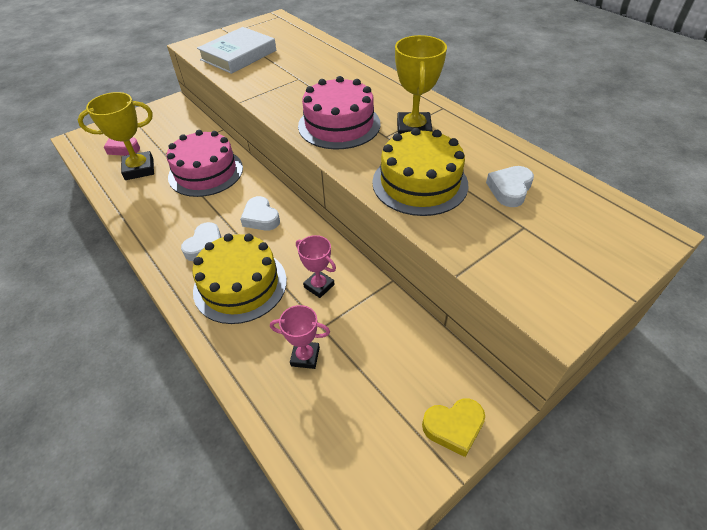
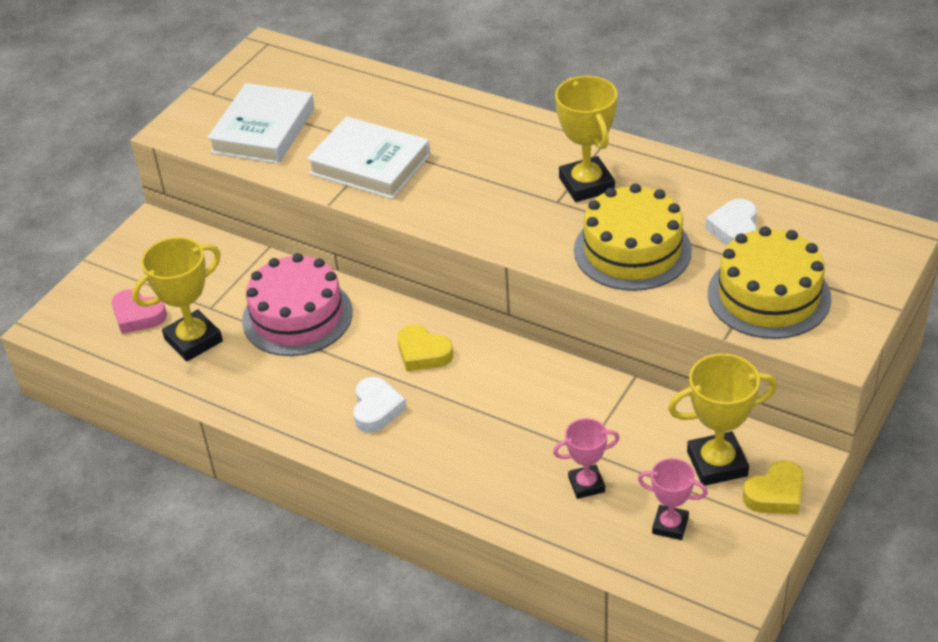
camera: 20 degrees left, 5 degrees down
(240, 285) = (457, 439): yellow cake -> yellow cake (769, 295)
(261, 218) = (423, 353): white heart -> yellow heart
(283, 86) = (370, 164): none -> white book
(319, 286) = (553, 409): pink trophy -> pink trophy (670, 525)
(339, 125) = (488, 202): pink cake -> none
(417, 377) = (717, 463): none -> yellow trophy

